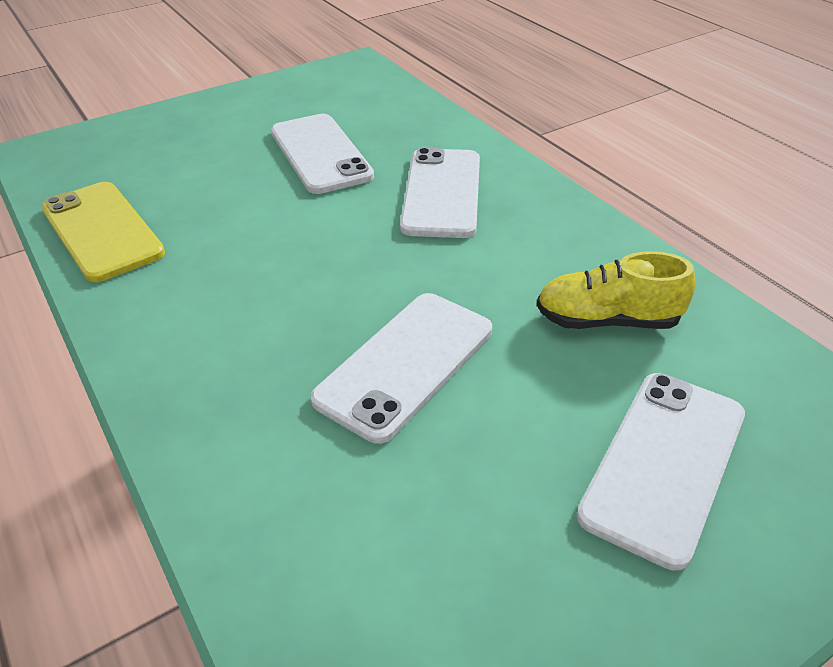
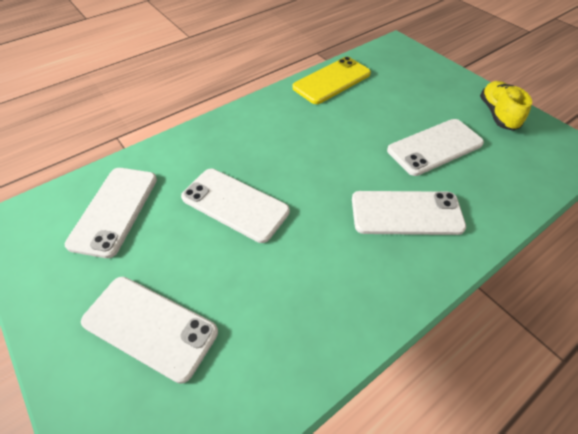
camera: 85 degrees right, 10 degrees up
(399, 565) = (114, 210): none -> white phone
(607, 320) = (274, 309): yellow shoe -> yellow shoe (497, 114)

